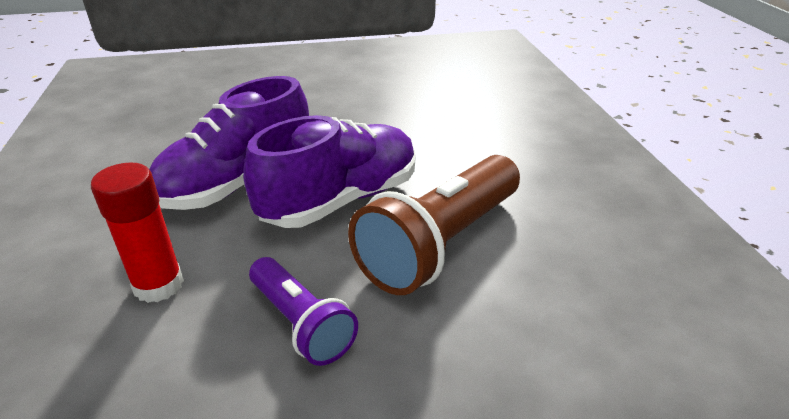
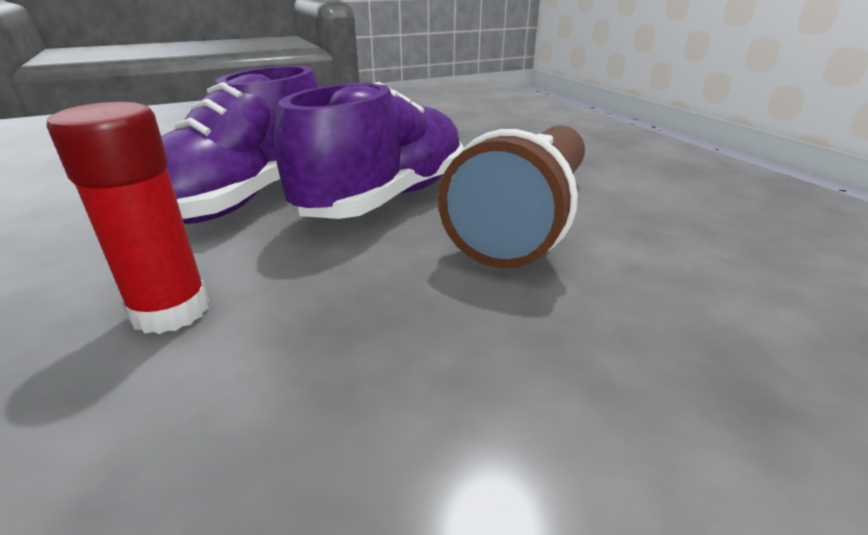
camera: 15 degrees left, 5 degrees down
(301, 323) = (405, 320): purple flashlight -> none

